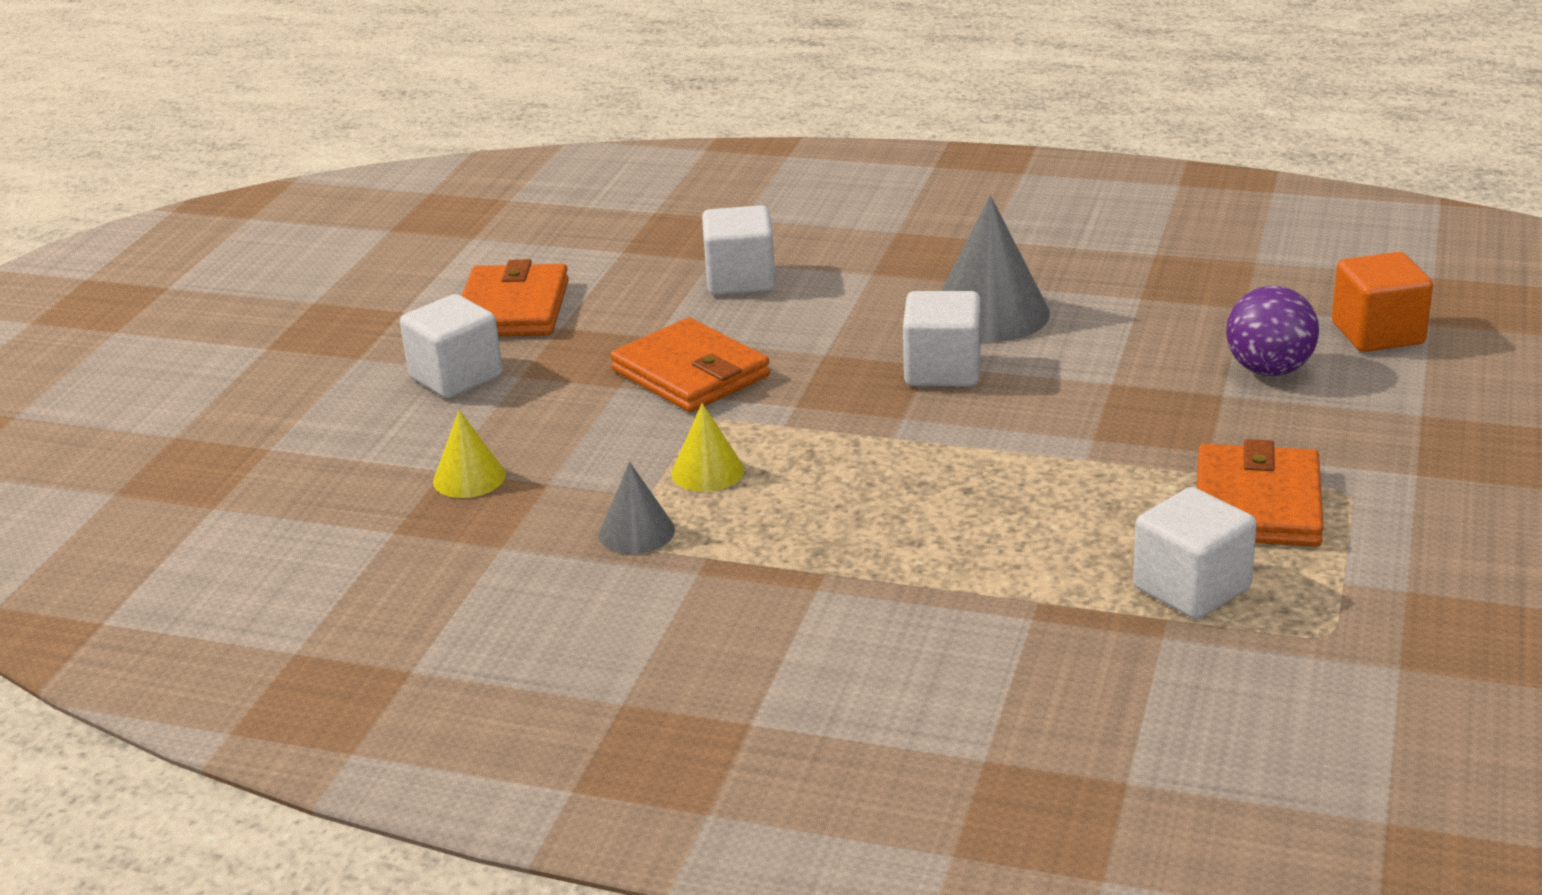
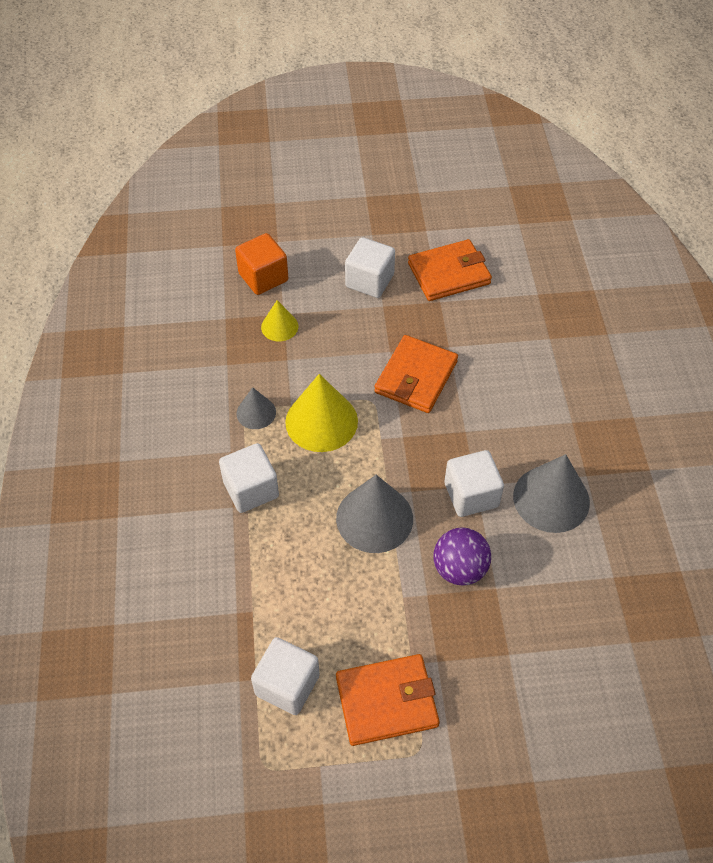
camera: 65 degrees right, 25 degrees up
(707, 471) = (321, 421): yellow cone -> yellow cone, size x1.82
(740, 280) = (530, 361): white cube -> white cube (251, 489)
(931, 457) = (374, 518): none -> grey cone
(1269, 370) = (551, 675): purple ball -> purple ball (459, 569)
(1377, 334) = (632, 734): orange cube -> orange cube (263, 277)

